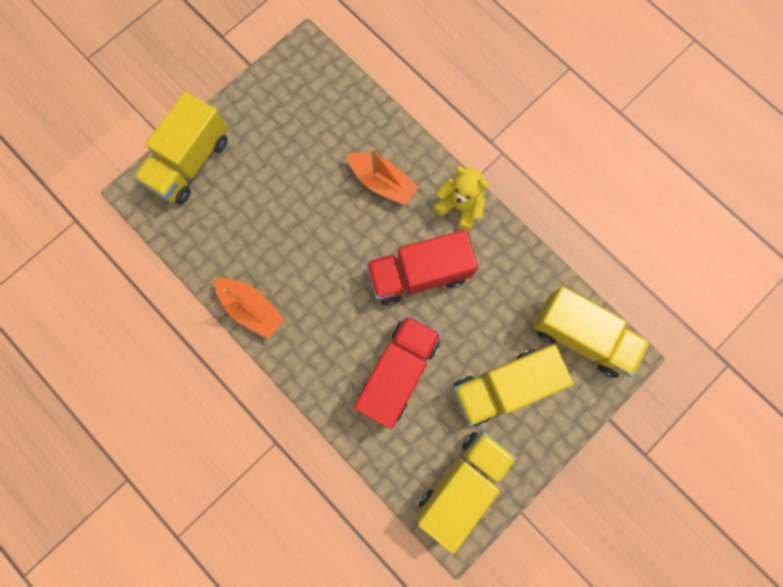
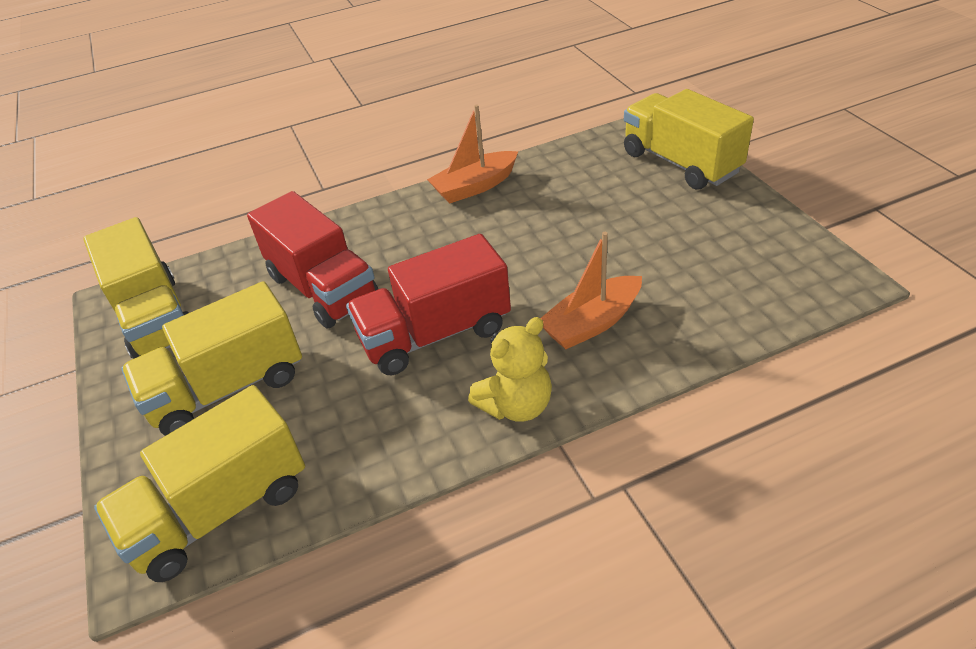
camera: 115 degrees right, 35 degrees down
(419, 274) = (435, 334): red truck -> red truck turned 120 degrees counterclockwise
(503, 386) = (227, 388): yellow truck -> yellow truck turned 120 degrees counterclockwise

